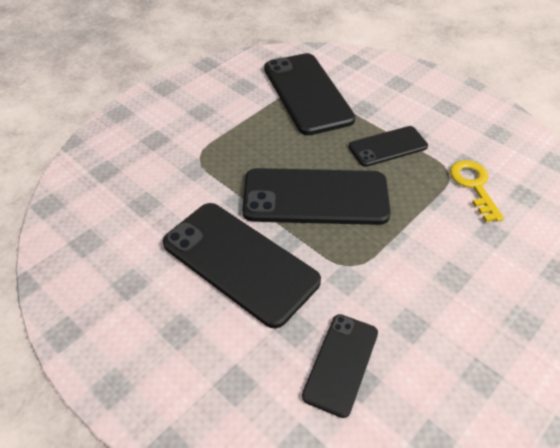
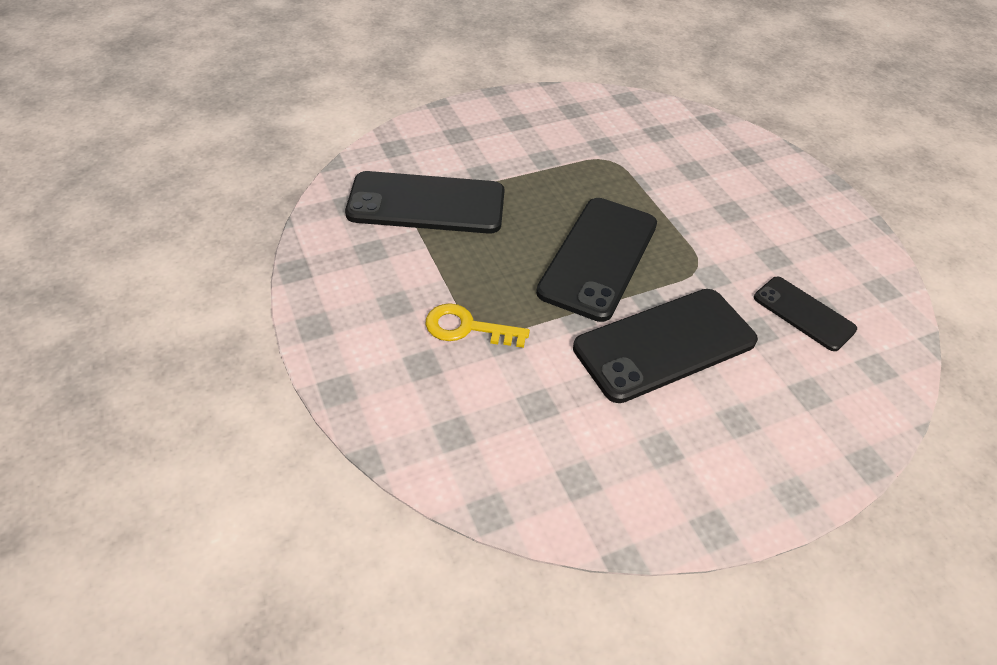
camera: 70 degrees left, 0 degrees up
(387, 146) = (552, 181): black phone -> none
(474, 186) = (633, 153): yellow key -> yellow key (467, 328)

